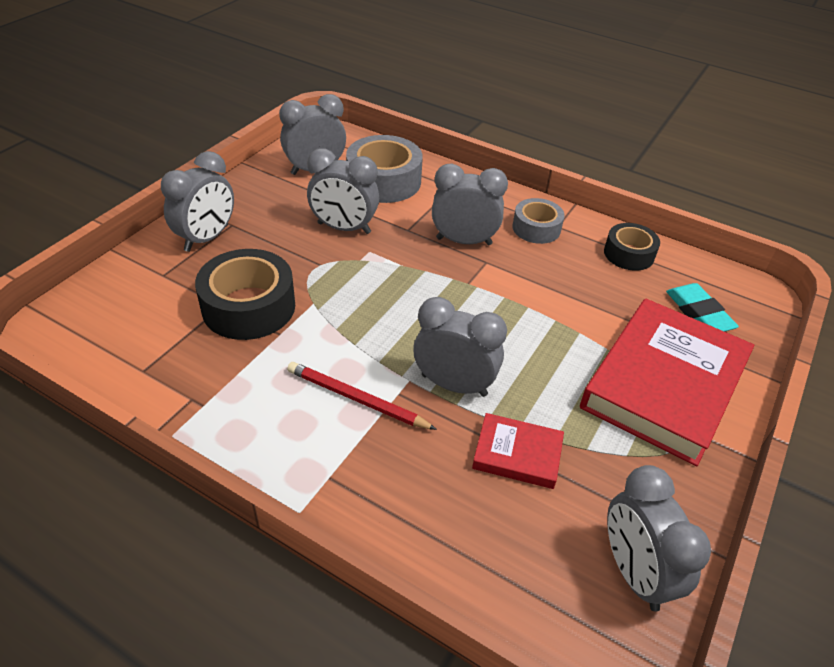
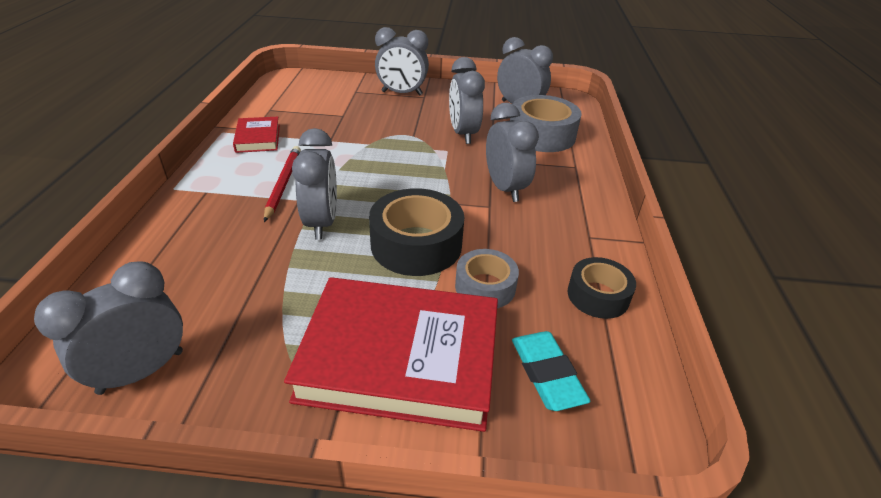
camera: 65 degrees right, 5 degrees down
(248, 307) = (347, 123): black tape -> black tape (416, 244)
(517, 454) = (259, 272): red book -> red book (258, 138)
(536, 228) = (569, 224): grey tape -> grey tape (485, 287)
(699, 313) = (547, 374): turquoise eraser -> turquoise eraser turned 60 degrees counterclockwise

